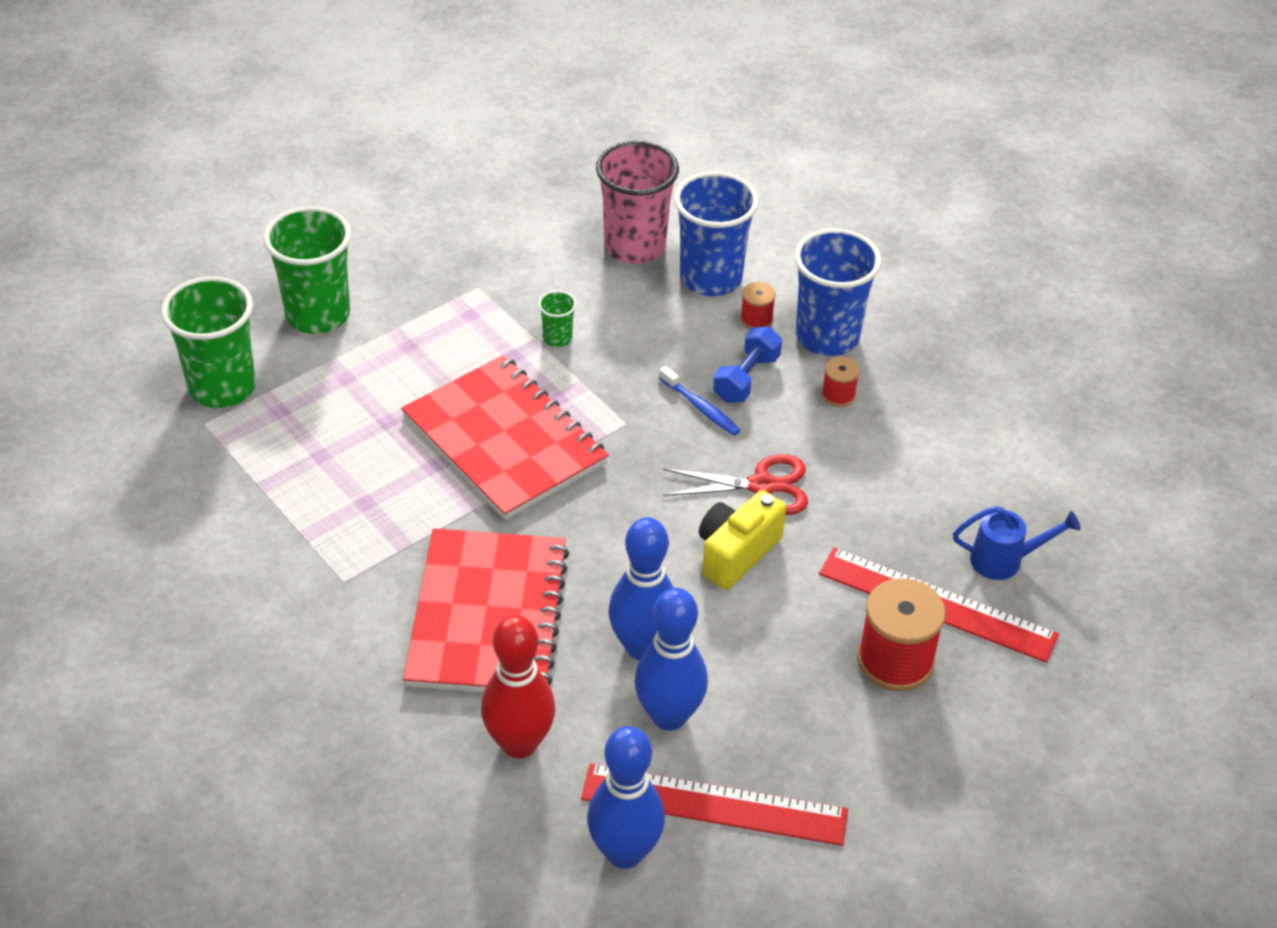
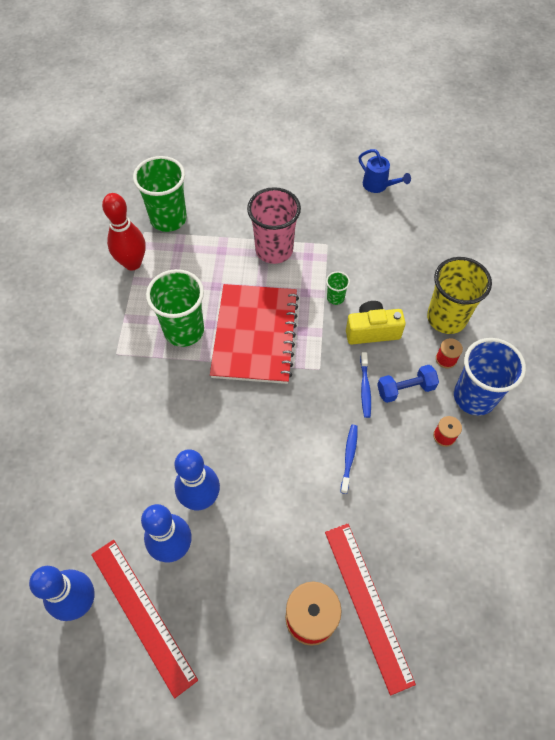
camera: 45 degrees right, 15 degrees up
(318, 315) = (243, 210): green cup -> green cup (184, 330)
(487, 616) = (153, 421): red notebook -> none
(519, 743) = (98, 500): red bowling pin -> red bowling pin (132, 263)
(635, 247) = (425, 273): pink cup -> pink cup (274, 250)
(710, 278) = (446, 318): blue cup -> yellow cup
(736, 553) = (297, 485): yellow camera -> yellow camera (372, 331)
(761, 486) = (349, 457): red scissors -> blue toothbrush
(1004, 560) = (432, 611): blue watering can -> blue watering can (378, 185)

